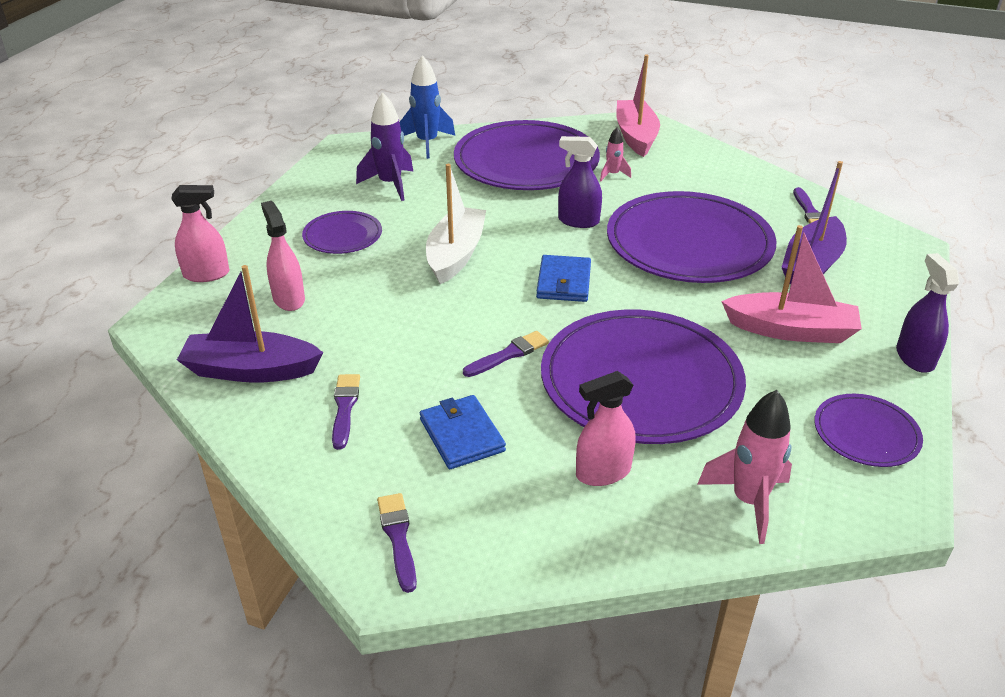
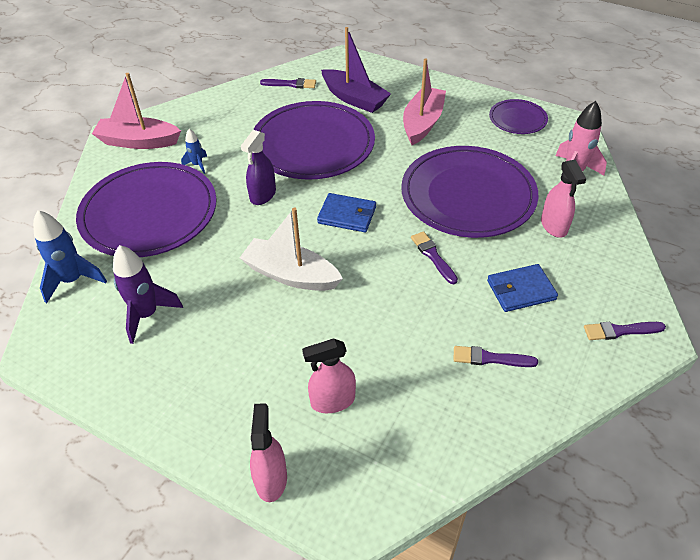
camera: 80 degrees left, 10 degrees up
(251, 370) = (438, 427): purple boat -> none
(342, 236) = (232, 356): purple plate -> none
(612, 175) = (197, 165): pink rocket -> blue rocket
(914, 357) = (454, 86): purple spray bottle -> none

